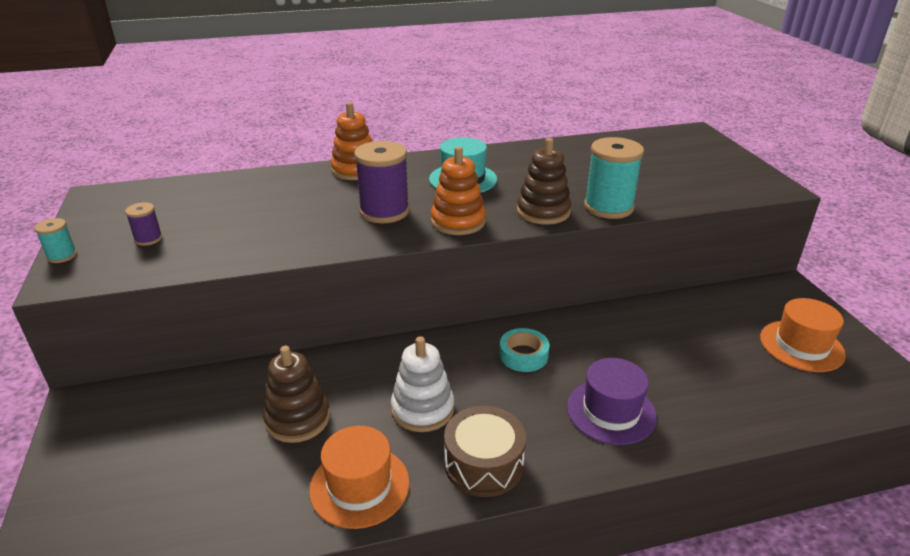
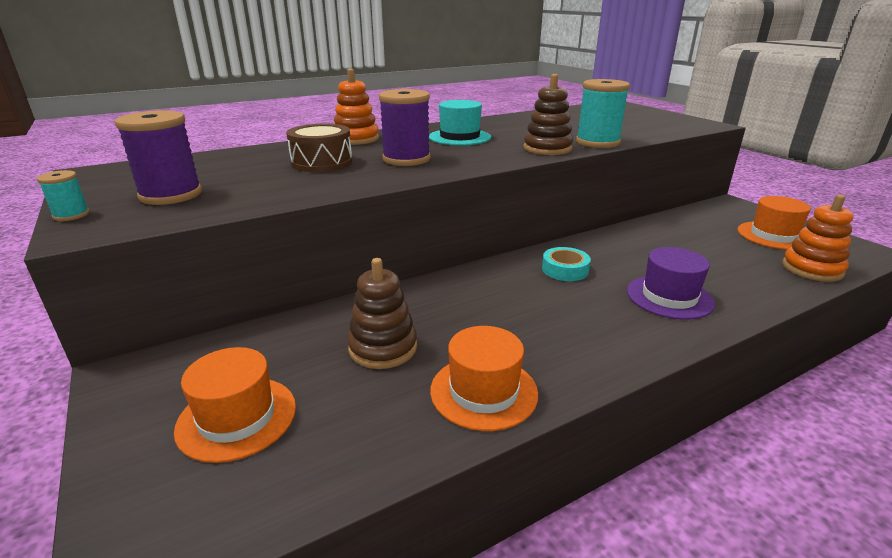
camera: 15 degrees left, 5 degrees down
(148, 239) = (171, 195): purple spool -> purple spool, size x2.02
(151, 467) = (237, 417): none -> orange hat
(422, 409) = (503, 321): white stacking toy -> none
(458, 222) = (480, 159): orange stacking toy -> orange stacking toy (812, 269)
(484, 464) = (591, 352): brown drum -> brown drum (322, 162)

